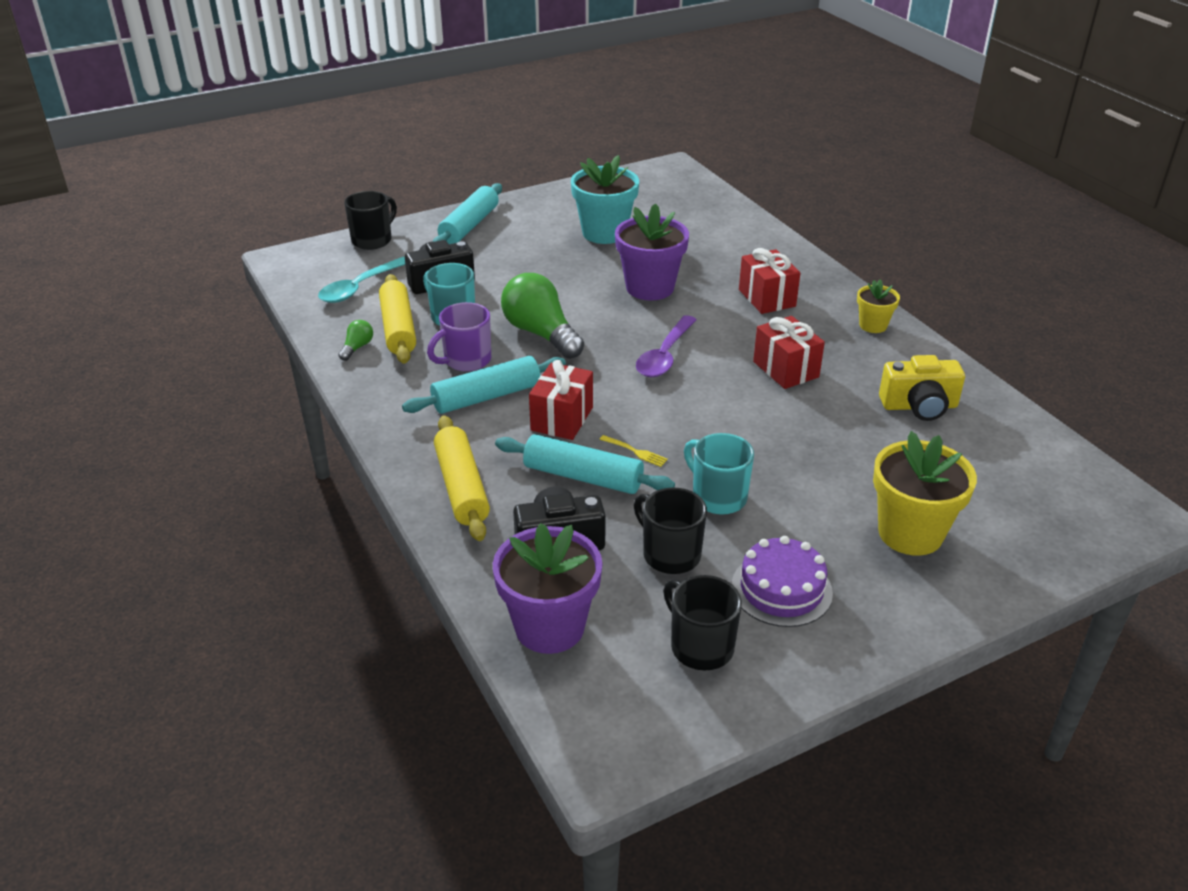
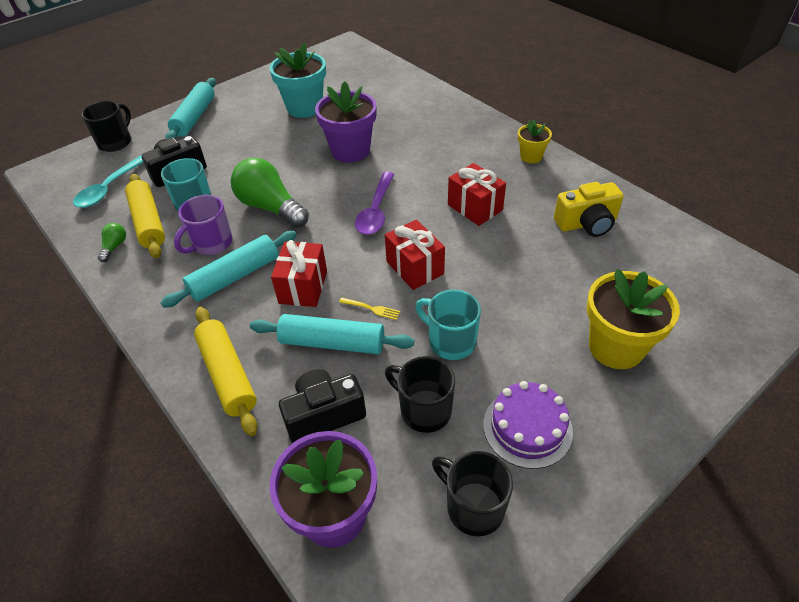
camera: 10 degrees left, 10 degrees up
(767, 298) = (444, 145): red gift -> red gift (415, 268)

